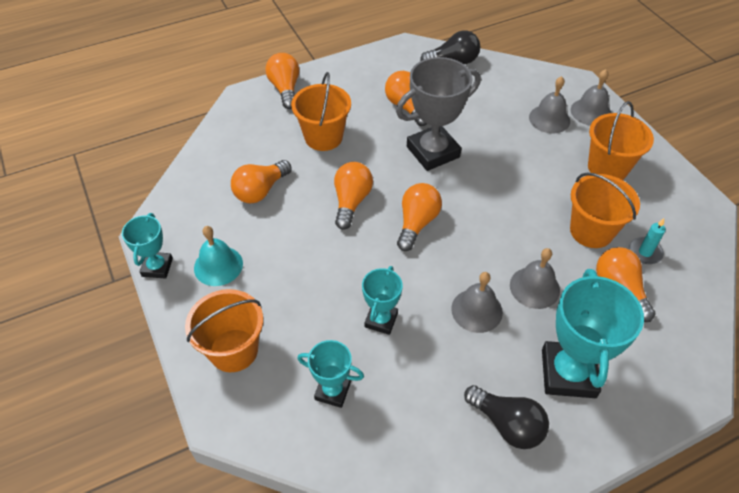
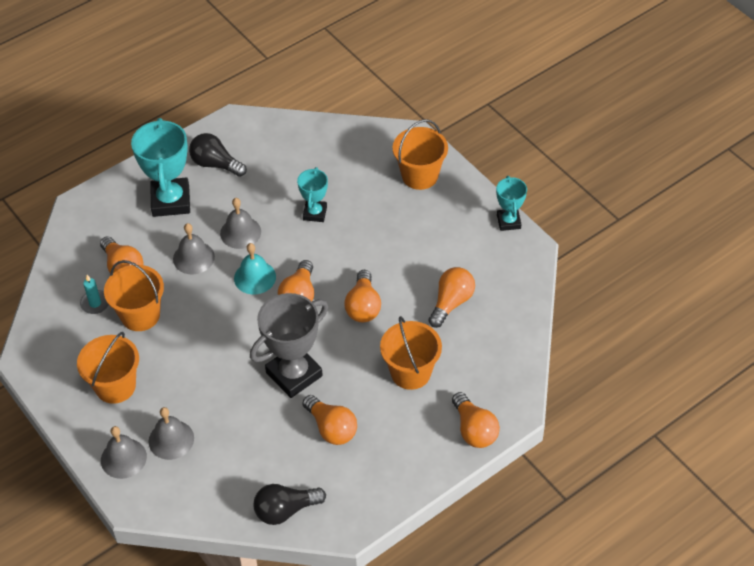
camera: 170 degrees right, 0 degrees up
(218, 265) = (459, 231): turquoise bell -> turquoise bell (255, 277)
(332, 391) = (339, 163): turquoise trophy -> none

